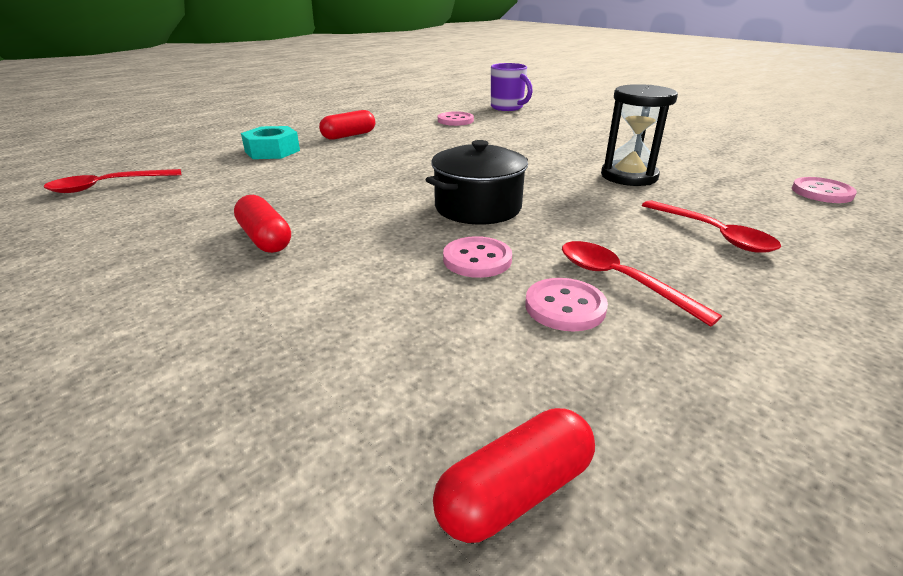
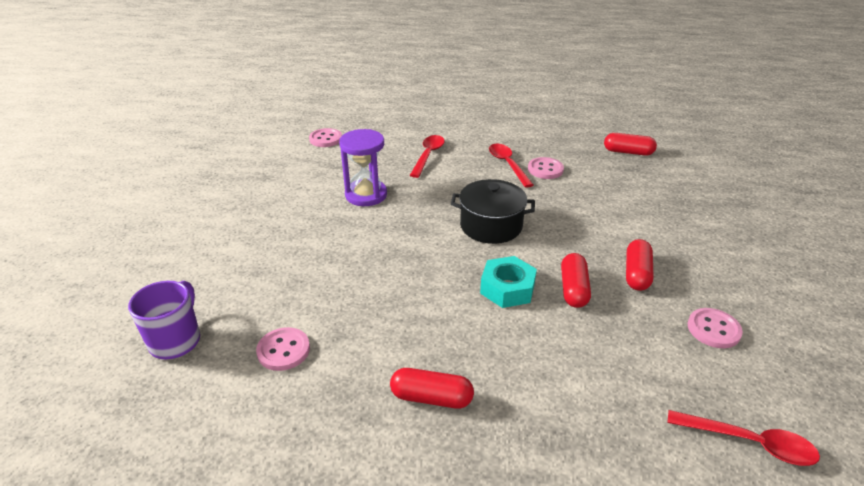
camera: 130 degrees left, 5 degrees up
(272, 151) = (545, 416): turquoise nut -> turquoise nut (507, 288)
(322, 201) = (573, 289): none -> red capsule
(477, 259) = (544, 200): pink button -> pink button (713, 329)
(620, 281) = (508, 165): red spoon -> red spoon turned 150 degrees clockwise
(629, 176) = (366, 195): black hourglass -> purple hourglass

